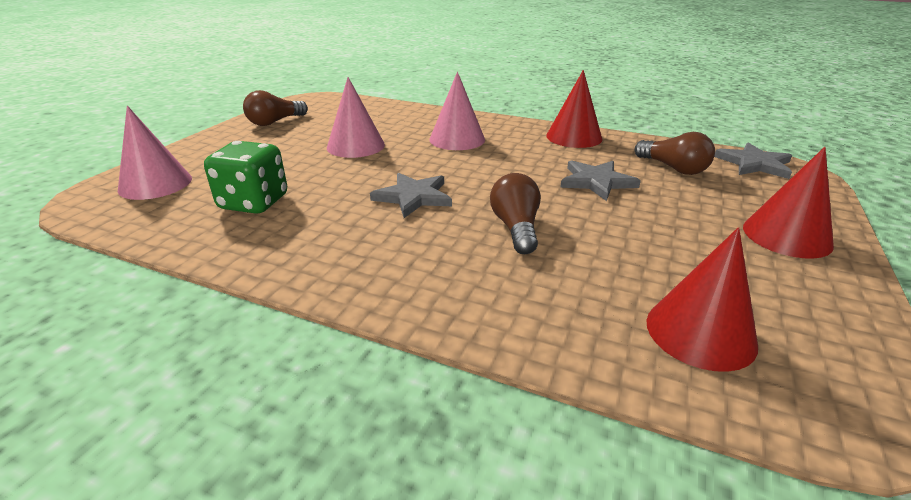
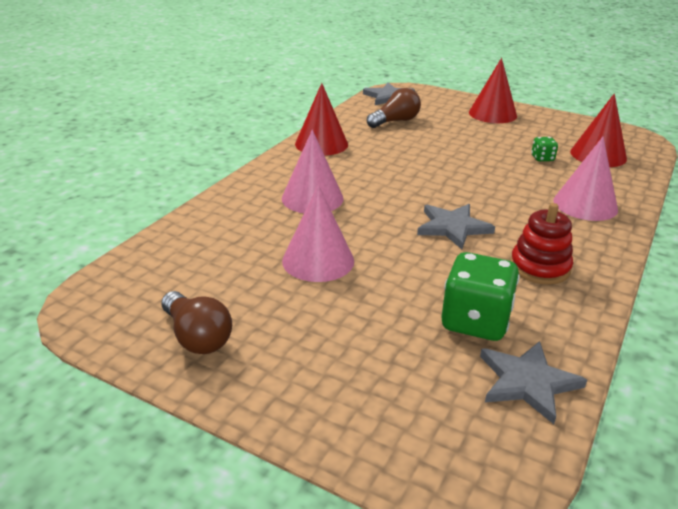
camera: 85 degrees left, 0 degrees up
(155, 184) = (428, 421): pink cone -> pink cone (585, 205)
(332, 240) = (539, 267): none -> red stacking toy
(516, 228) = (500, 188): brown light bulb -> none
(596, 182) = (419, 150): grey star -> grey star (527, 382)
(637, 268) = (542, 158): none -> green dice

